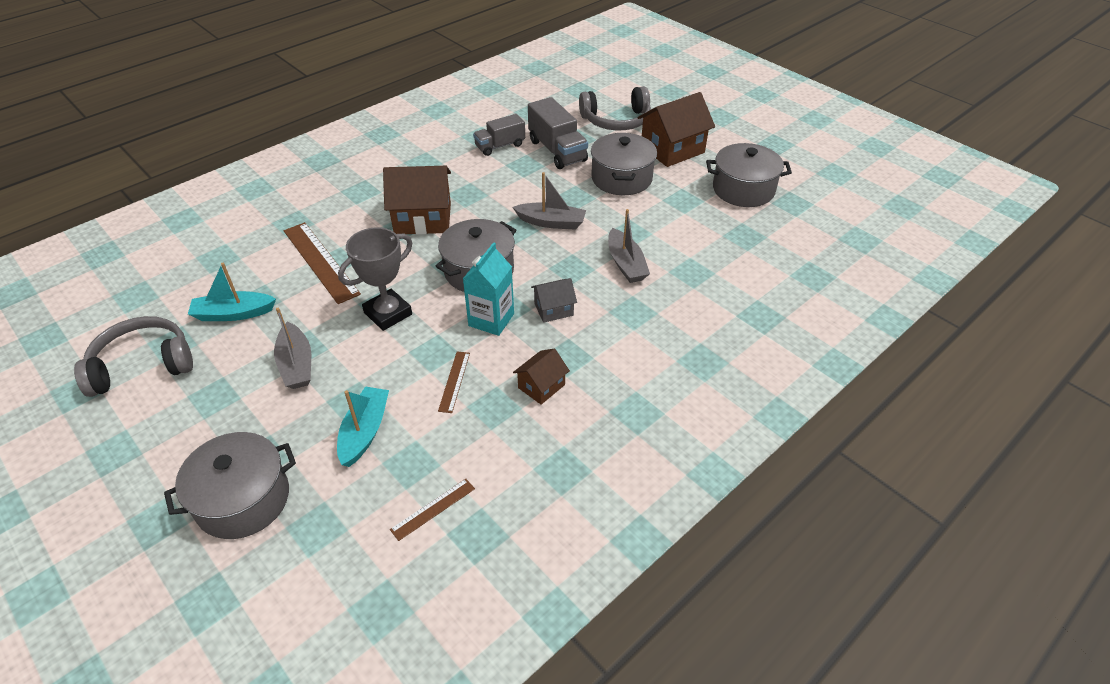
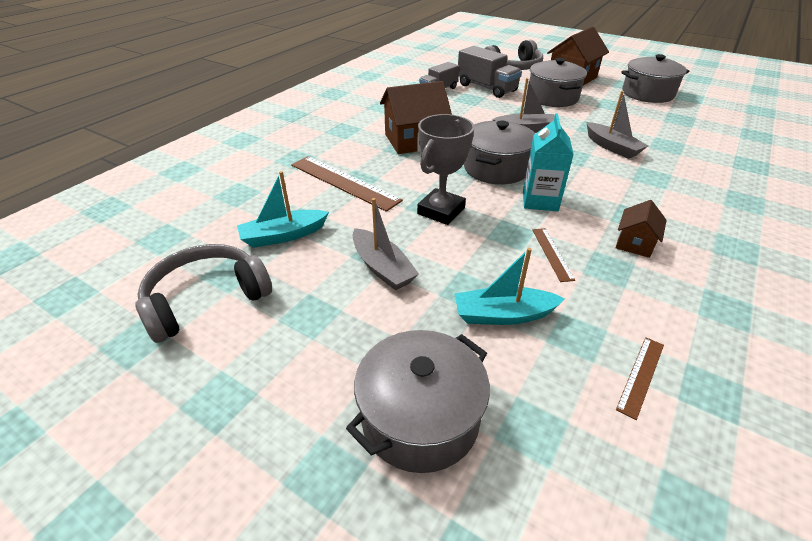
camera: 15 degrees left, 5 degrees down
(365, 431) = (503, 315): turquoise boat -> turquoise boat turned 90 degrees counterclockwise
(553, 309) = (586, 185): grey house -> none

